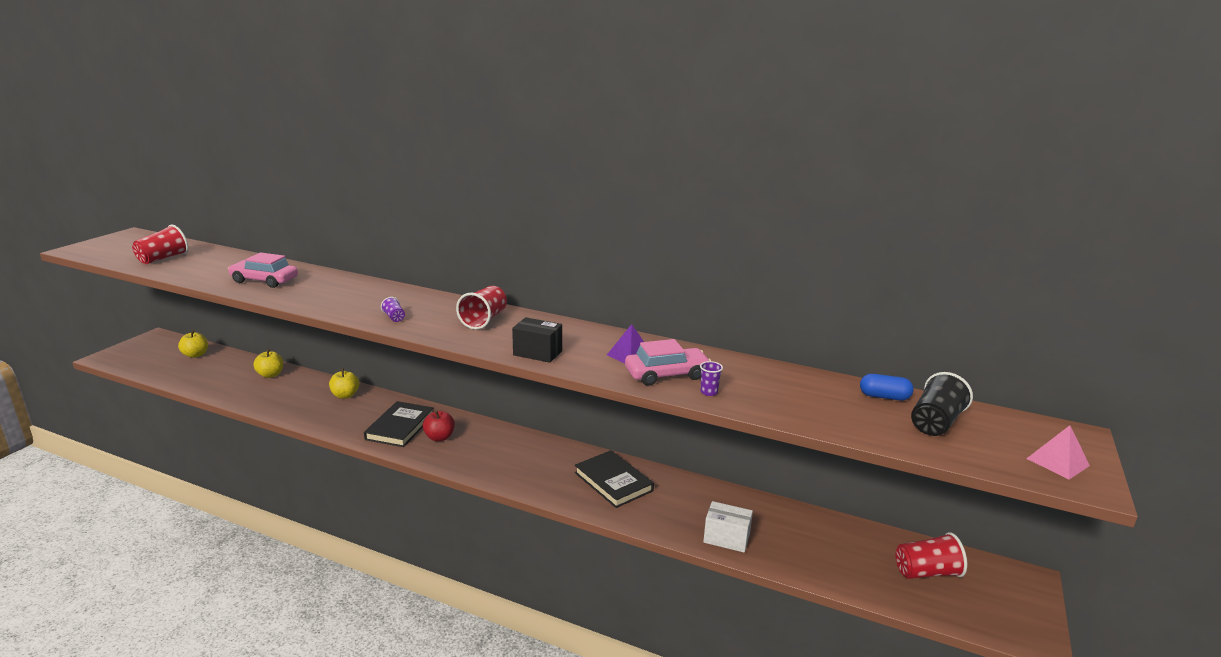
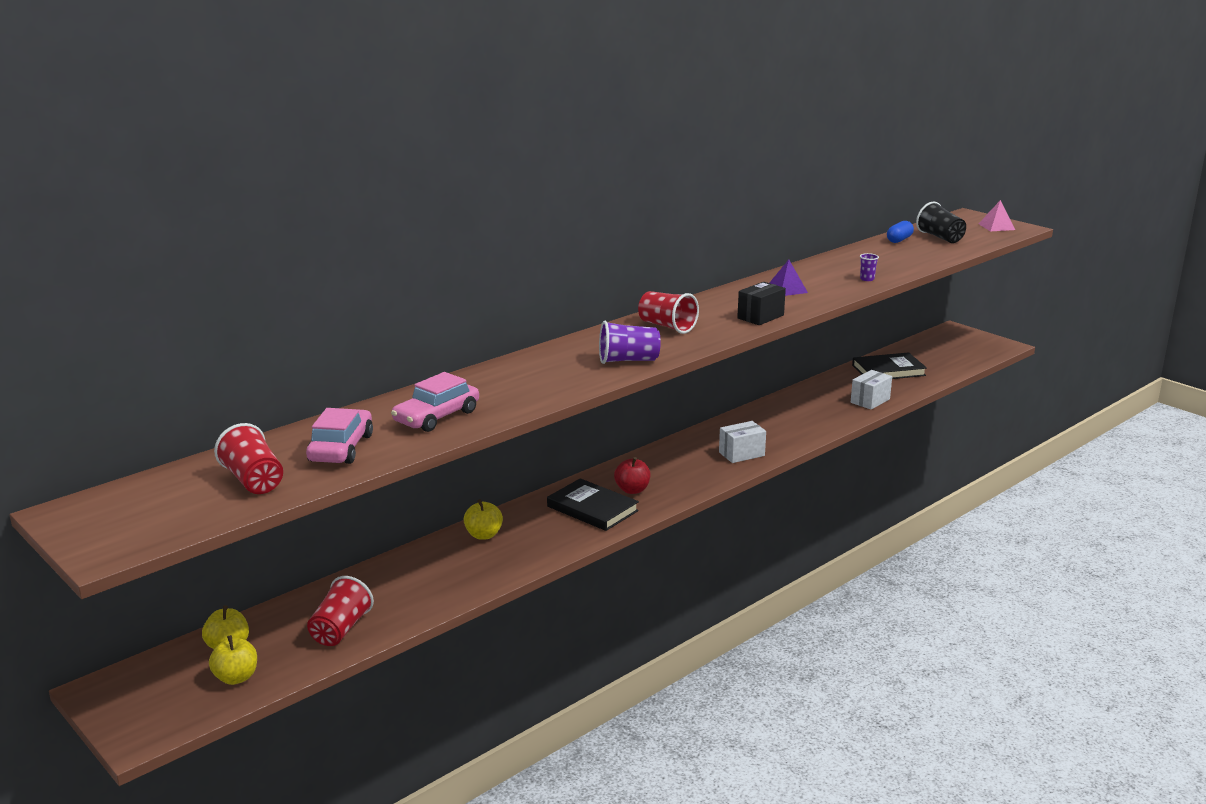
camera: 65 degrees left, 0 degrees up
(270, 375) = (370, 584): yellow apple -> yellow apple (236, 678)
(394, 317) = (628, 360): purple cup -> purple cup, size x1.95
(538, 477) = (741, 454): none -> white box
(613, 482) = (768, 424): black book -> black book (888, 370)
(666, 374) = (830, 285): pink car -> pink car (341, 448)
(926, 572) = (935, 353): red cup -> red cup (340, 629)

